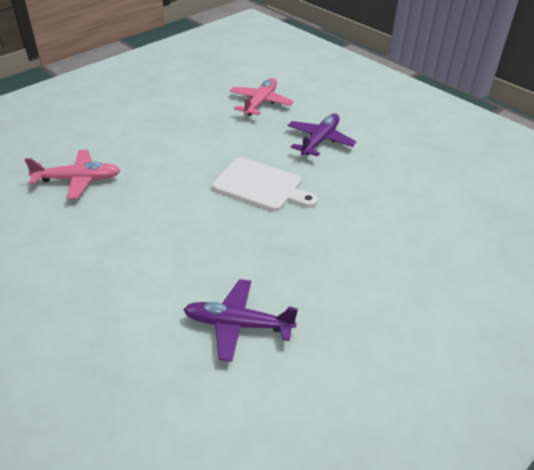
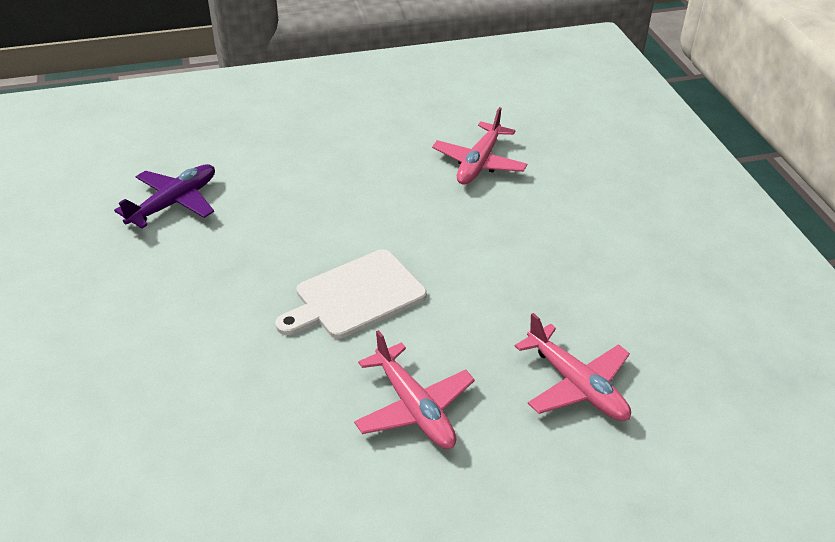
camera: 120 degrees right, 0 degrees up
(320, 141) = (414, 407): purple plane -> pink plane

